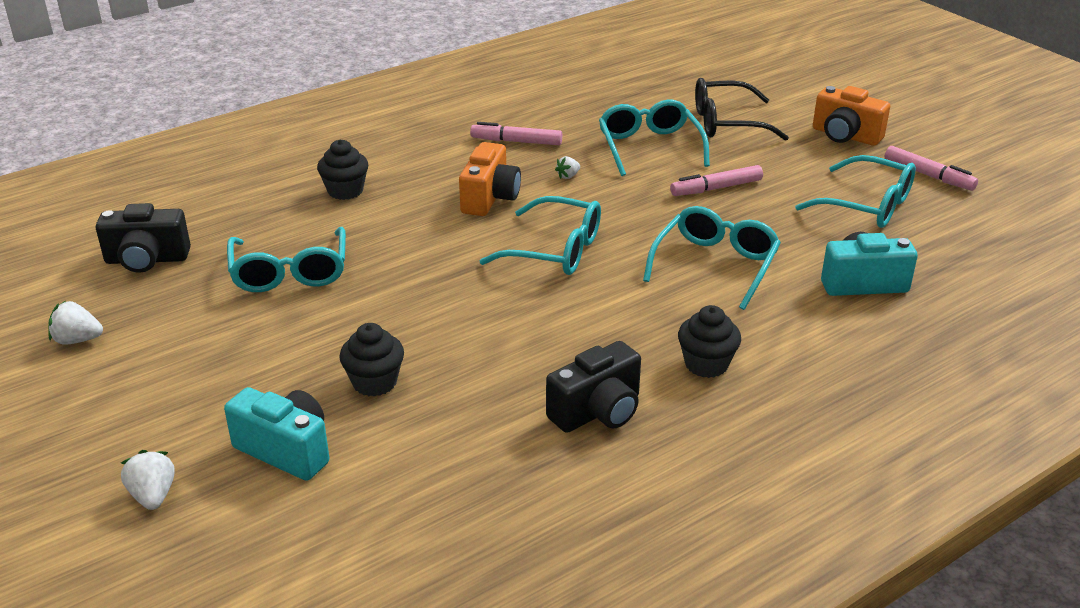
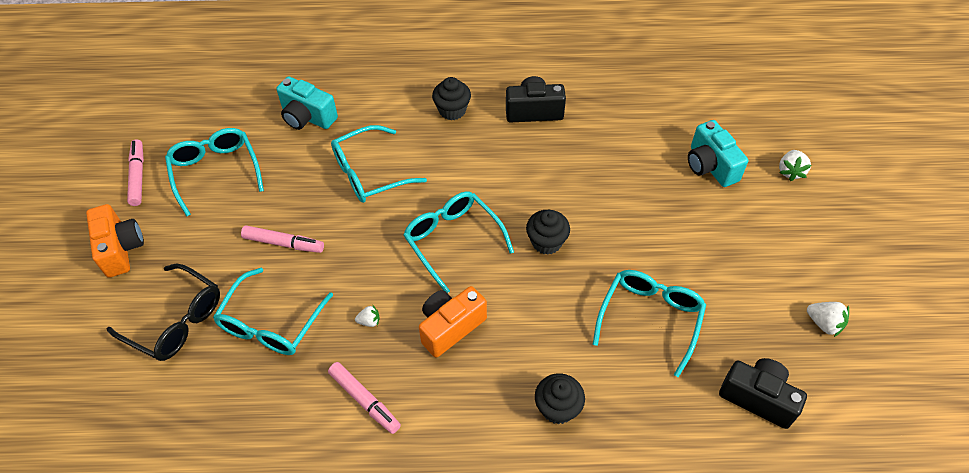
camera: 145 degrees left, 20 degrees up
(374, 382) = (640, 188): black cupcake -> black cupcake (546, 242)

